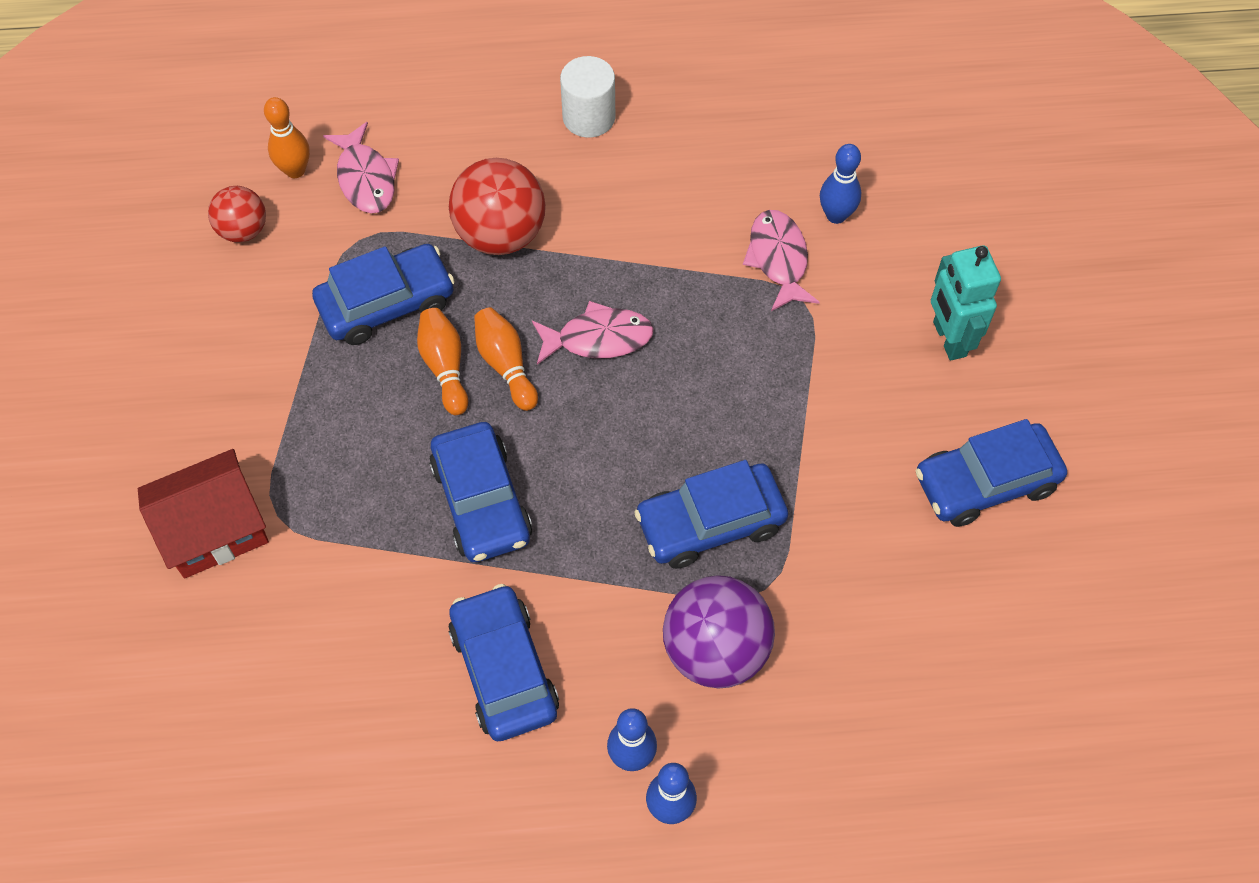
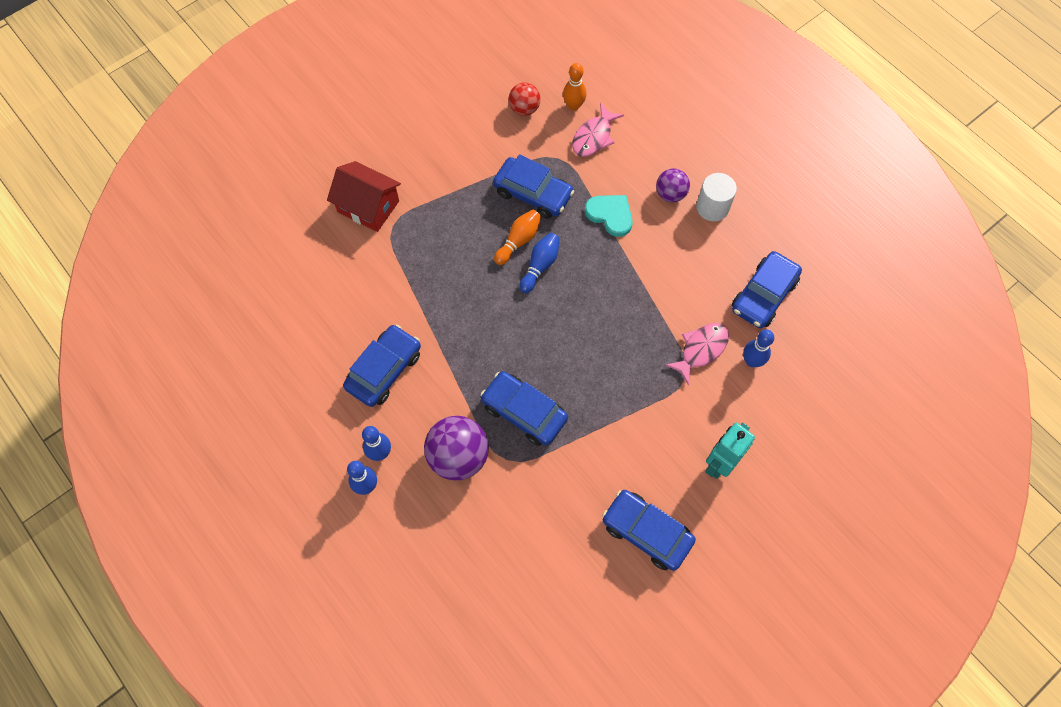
camera: 55 degrees right, 5 degrees up
(481, 501) = (461, 304): blue car -> blue car (763, 295)
(500, 234) = (610, 215): red ball -> turquoise heart
(506, 365) = (540, 266): orange bowling pin -> blue bowling pin
(530, 149) = (670, 194): none -> purple ball
(598, 338) = (586, 296): pink fish -> none

